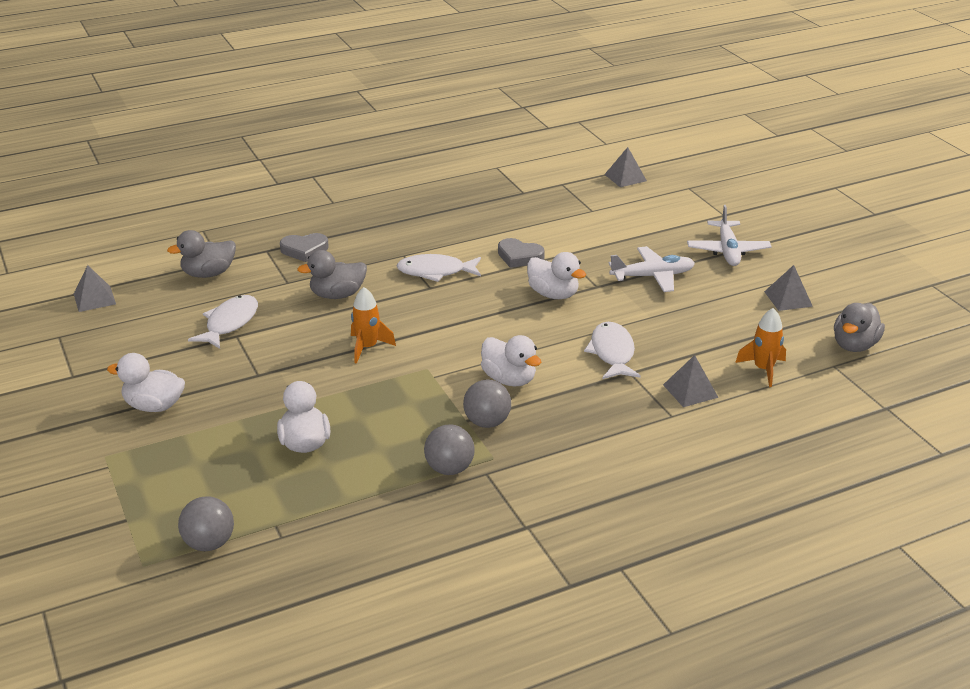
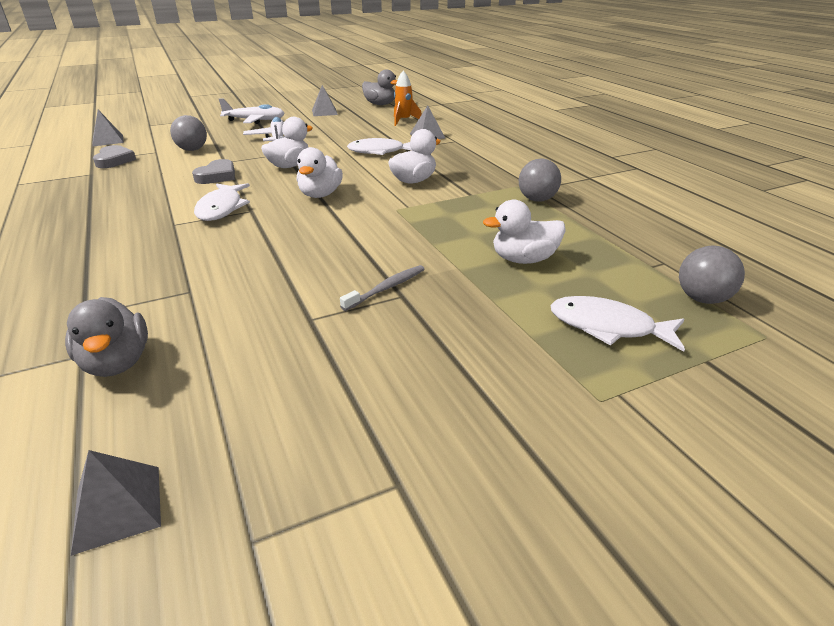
camera: 90 degrees left, 0 degrees up
(154, 406) = (476, 370): white duck -> white duck (320, 194)
(229, 323) = (276, 327): white fish -> white fish (608, 327)
(271, 367) = (386, 288): none -> grey toothbrush
(304, 250) = (110, 284): grey heart -> grey heart (114, 160)
(337, 295) = (240, 256): grey duck -> none
(367, 347) = (356, 236): orange rocket -> none
(487, 422) = (473, 188): grey ball -> grey ball (192, 150)

